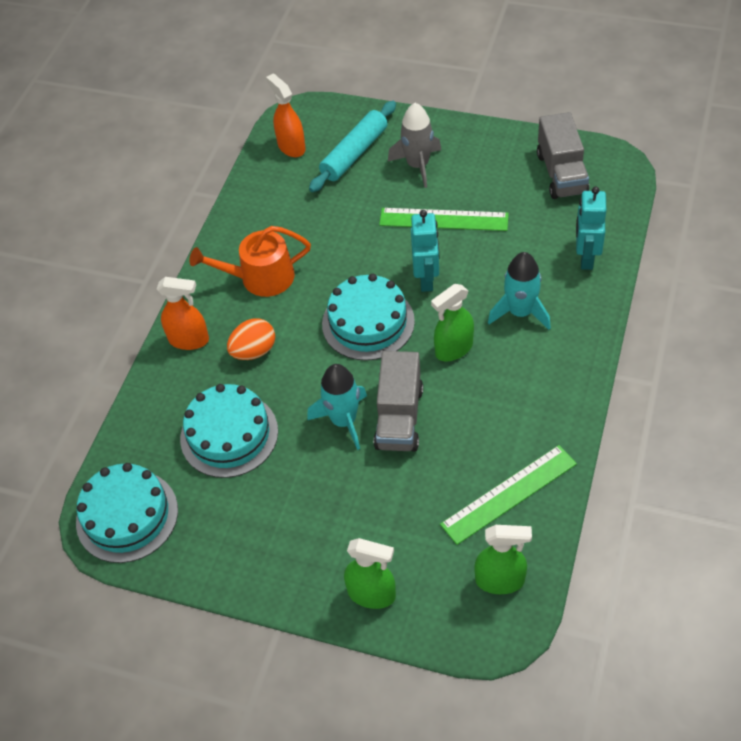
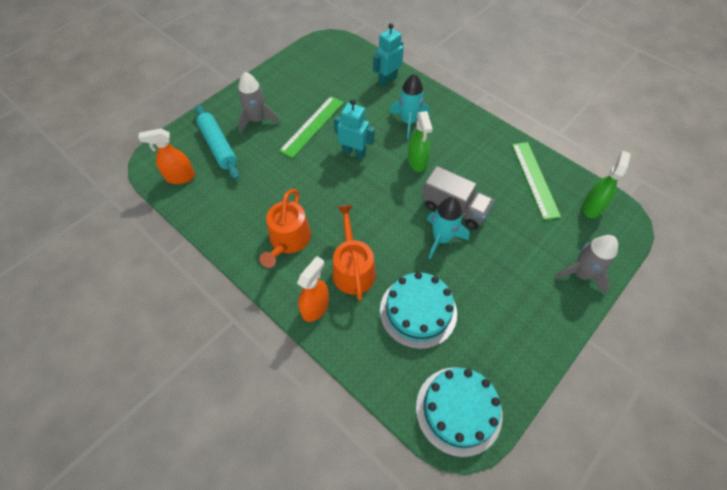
camera: 70 degrees left, 5 degrees up
(254, 351) = (352, 269): orange egg -> orange watering can
(368, 322) = (369, 195): turquoise cake -> none
(372, 594) = (581, 274): green spray bottle -> grey rocket
(561, 173) = (318, 63): grey truck -> none
(586, 257) = (387, 80): turquoise robot -> turquoise robot turned 105 degrees clockwise

